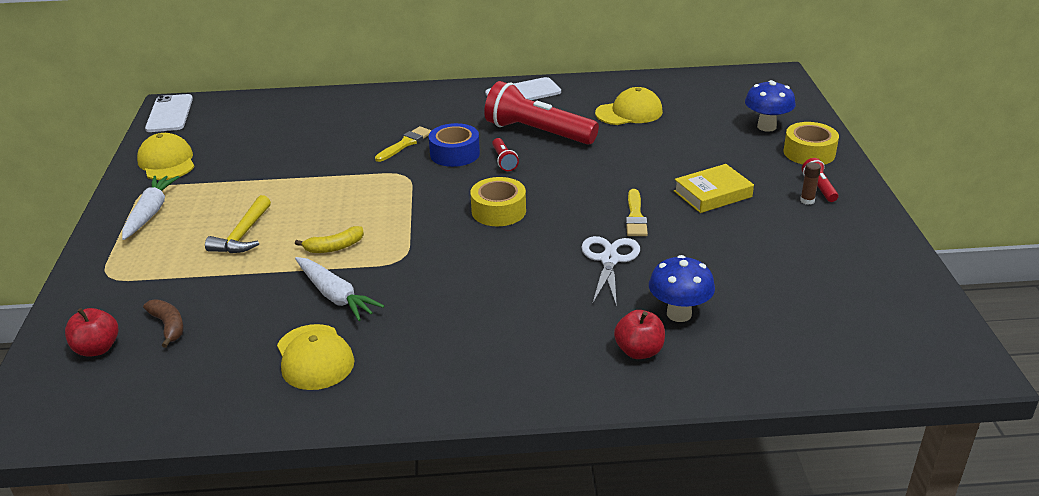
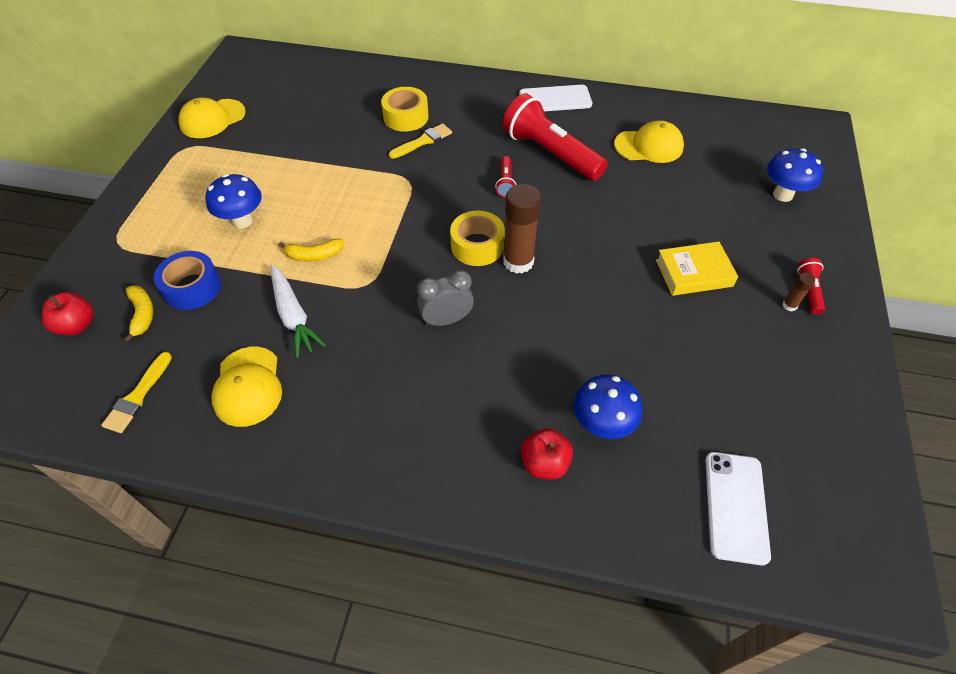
camera: 15 degrees right, 20 degrees up
(150, 213) = (177, 176): white carrot -> none
(167, 162) = (212, 119): yellow cap -> yellow cap turned 120 degrees counterclockwise
(168, 326) = (142, 314): brown banana -> yellow banana
(170, 114) = (235, 62): white phone -> white phone (736, 506)
(243, 235) = (242, 221): yellow hammer -> blue mushroom
(455, 154) = (463, 164): blue tape -> blue tape (192, 287)
(494, 270) = (446, 320): none -> grey clock
(544, 215) = (518, 262): none -> brown glue stick
(609, 260) = (559, 335): white scissors -> none
(635, 216) = (605, 285): yellow brush -> yellow brush (138, 396)
(809, 153) = (815, 240): yellow tape -> yellow tape (406, 117)

